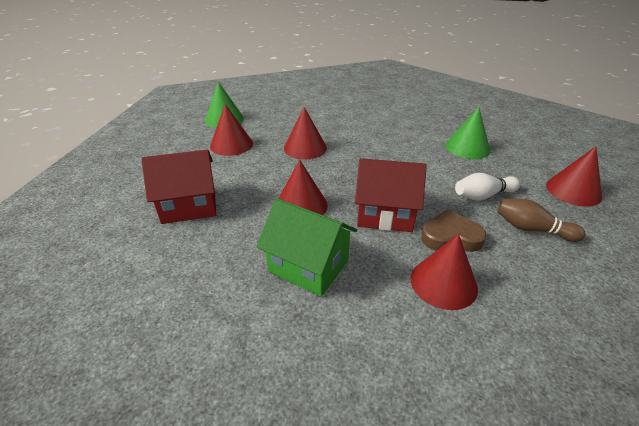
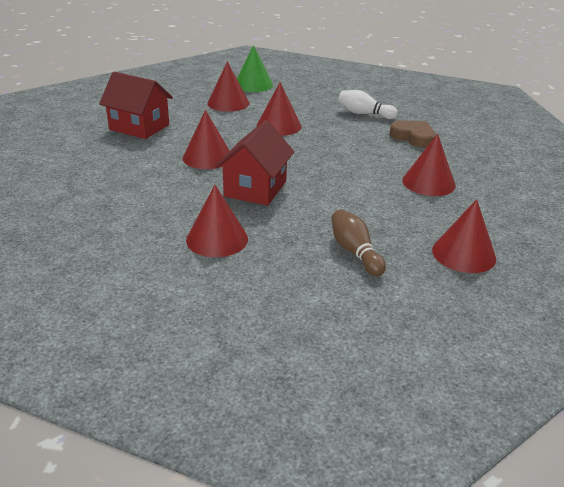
camera: 40 degrees right, 5 degrees down
(308, 266) = (151, 188): green house -> none
(385, 214) = (255, 188): red house -> red house turned 60 degrees clockwise
(450, 237) = (276, 222): brown heart -> brown heart (413, 137)
(467, 147) = (428, 182): green cone -> red cone
(483, 196) = (362, 216): white bowling pin -> white bowling pin (364, 114)

